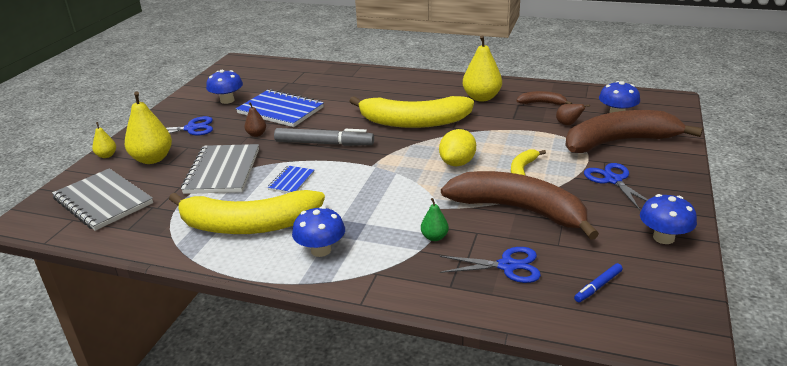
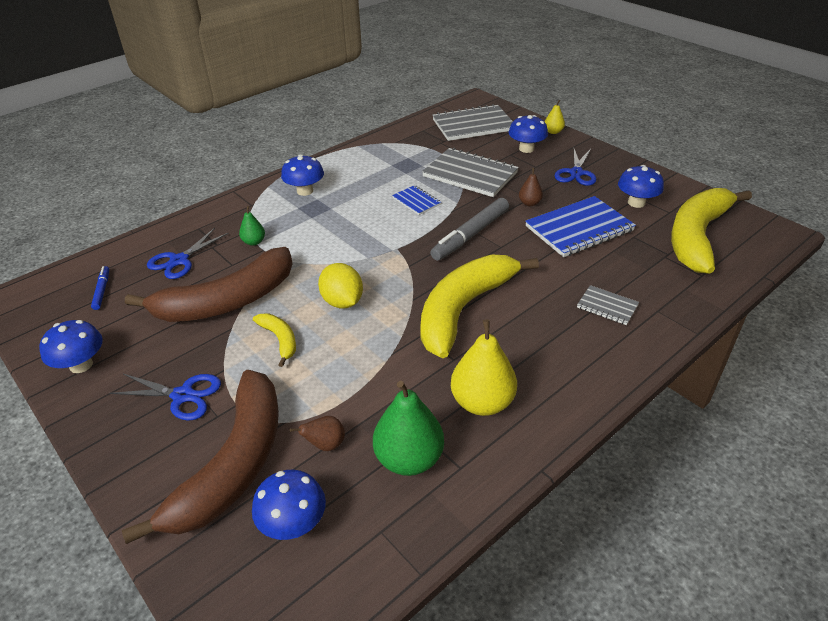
camera: 120 degrees right, 10 degrees up
(152, 159) = (526, 149): yellow pear -> blue mushroom
(248, 225) = (372, 171): yellow banana -> yellow banana (697, 237)
(362, 87) = (607, 306): none -> grey notebook
(542, 103) = (409, 459): brown banana -> green pear

